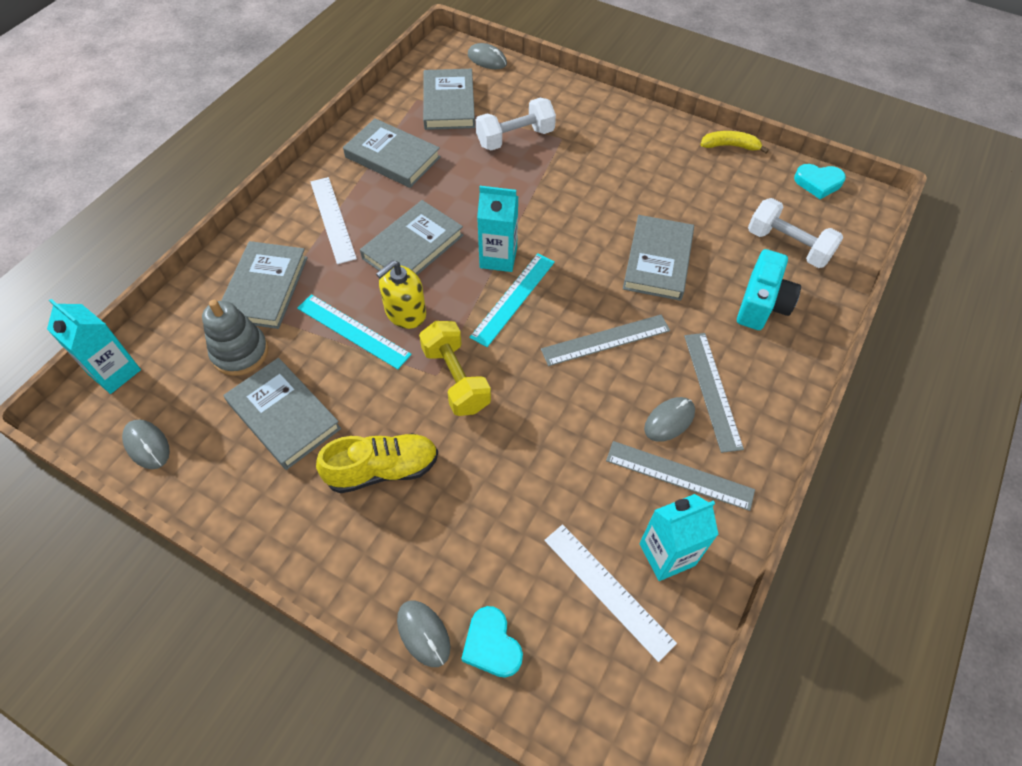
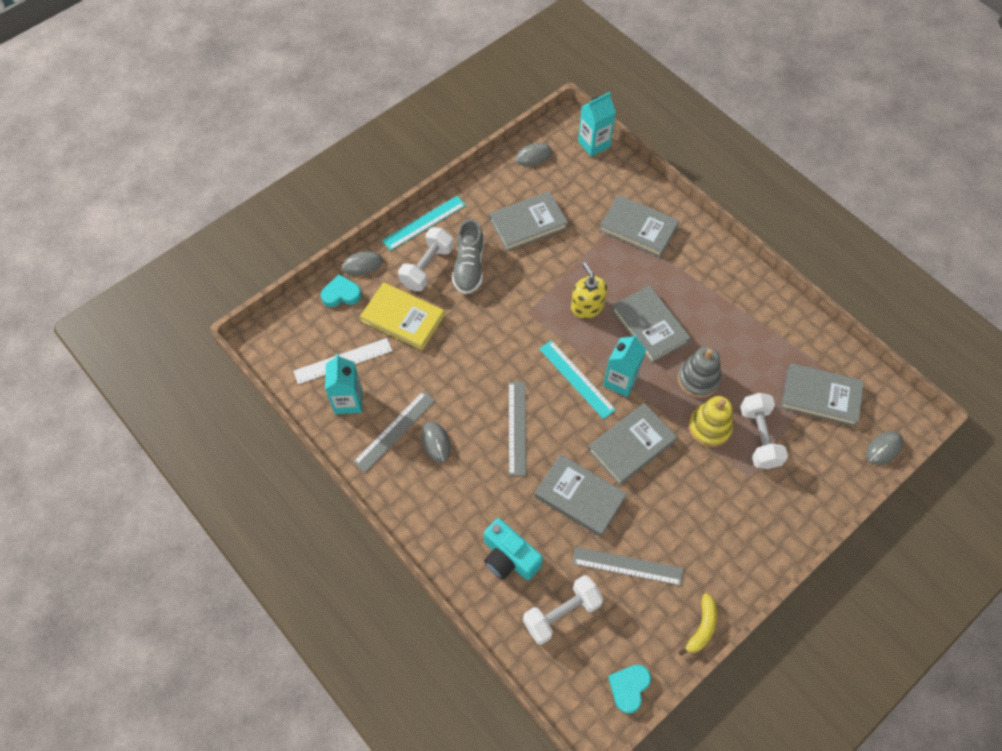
camera: 110 degrees right, 5 degrees up
(240, 352) = (586, 208): grey stacking toy -> grey stacking toy (698, 379)
(333, 219) = (695, 280): white ruler -> none
(353, 331) = (582, 272): turquoise ruler -> turquoise ruler (424, 223)
(383, 469) = (469, 267): yellow shoe -> grey shoe
(392, 157) = (757, 335): grey book -> grey book (631, 445)
(400, 528) = (427, 267): none -> white dumbbell
(455, 379) = (519, 322): yellow dumbbell -> none
(502, 530) = (403, 318): none -> yellow book
(522, 175) = (709, 427): none -> yellow stacking toy
(712, 390) = (448, 482): grey ruler -> grey ruler (627, 566)

